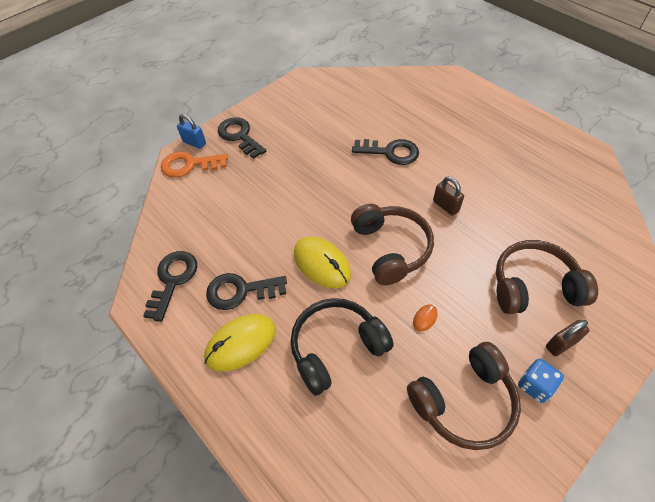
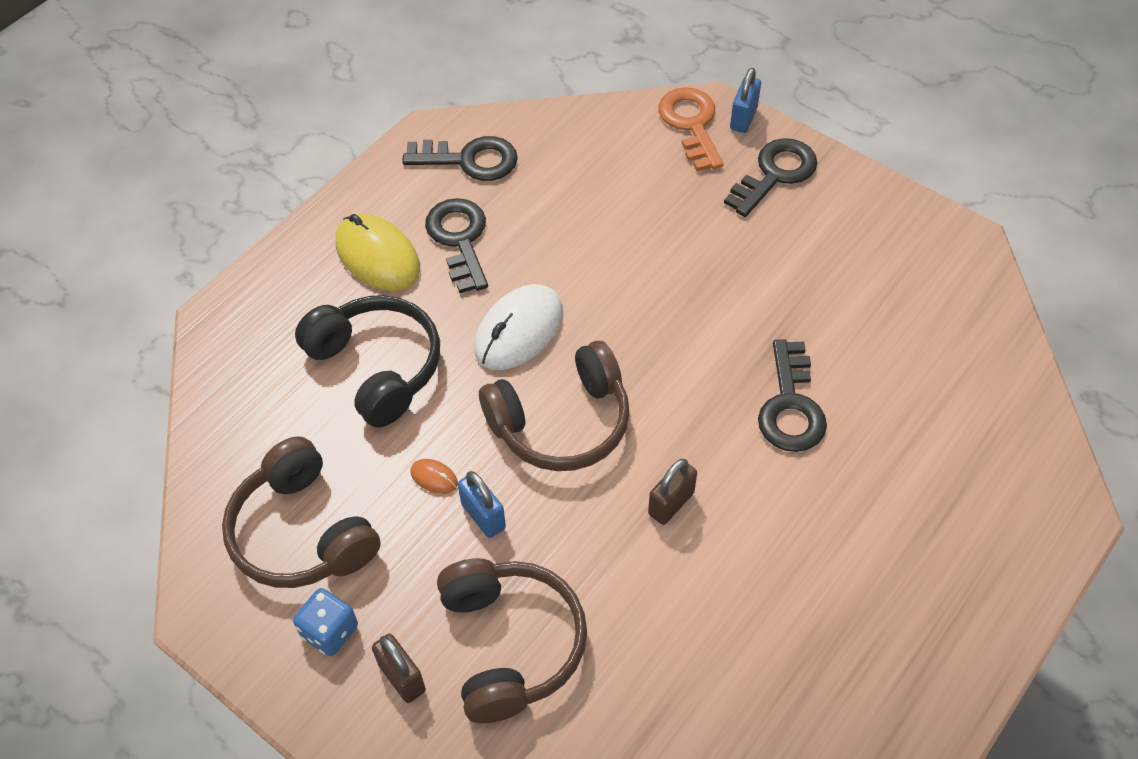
camera: 80 degrees right, 0 degrees up
(322, 264) = (519, 331): yellow mouse -> white mouse
(452, 293) = (483, 516): none -> blue padlock

